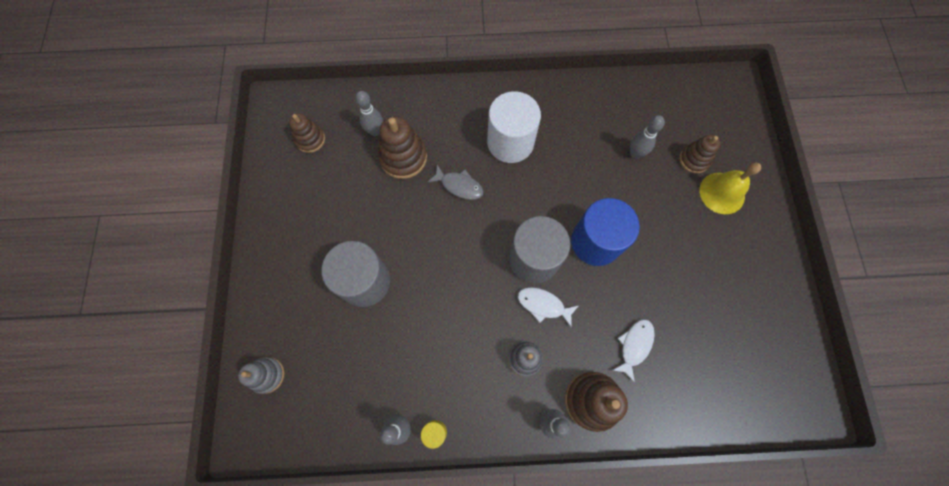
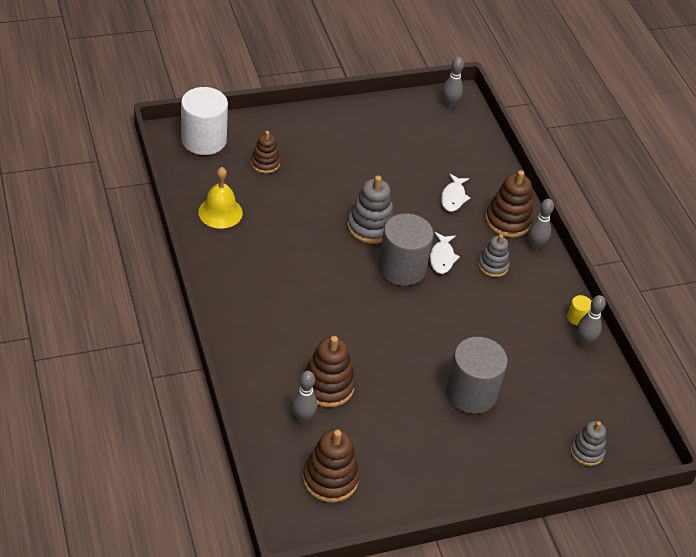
camera: 110 degrees left, 25 degrees down
(310, 139) = (330, 479): brown stacking toy -> brown stacking toy, size x1.56
(459, 186) = (345, 333): grey fish -> none
(510, 142) = (284, 298): white cylinder -> white cylinder (204, 140)
(595, 242) = (370, 226): blue cylinder -> grey stacking toy
(634, 345) = (453, 197): white fish -> white fish turned 90 degrees counterclockwise
(635, 153) = (270, 203): grey bowling pin -> grey bowling pin (449, 104)
(722, 193) = (294, 145): yellow bell -> yellow bell (220, 212)

